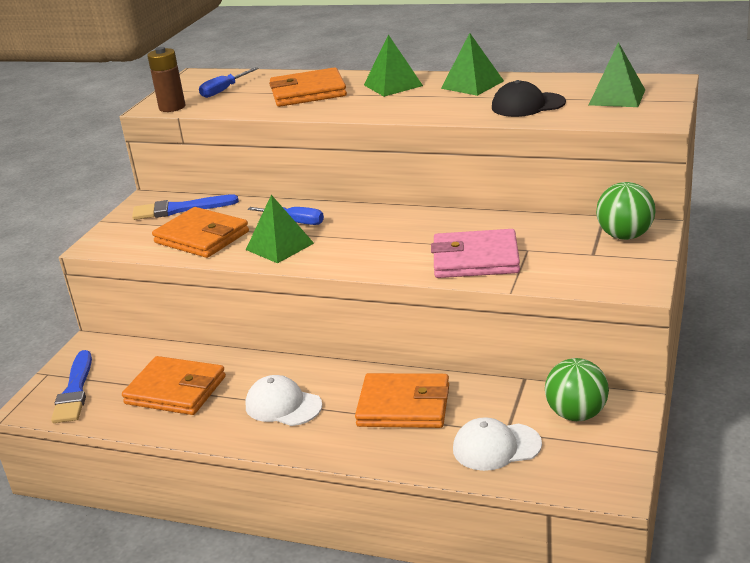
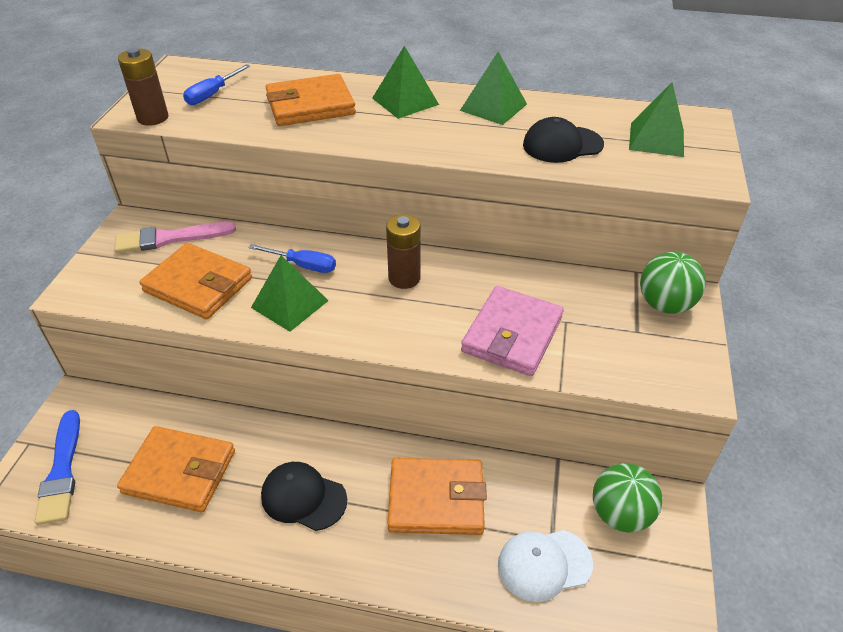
camera: 10 degrees left, 15 degrees up
(180, 209) = (170, 238): blue brush -> pink brush
(283, 405) = (303, 497): white cap -> black cap
(384, 227) = (404, 278): none -> brown battery
(475, 259) = (512, 335): pink wallet -> pink wallet turned 60 degrees counterclockwise

